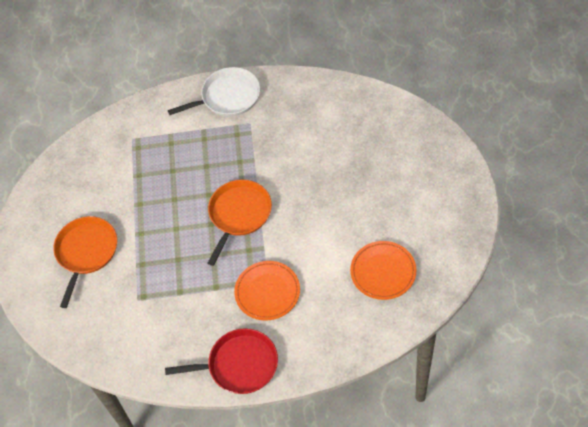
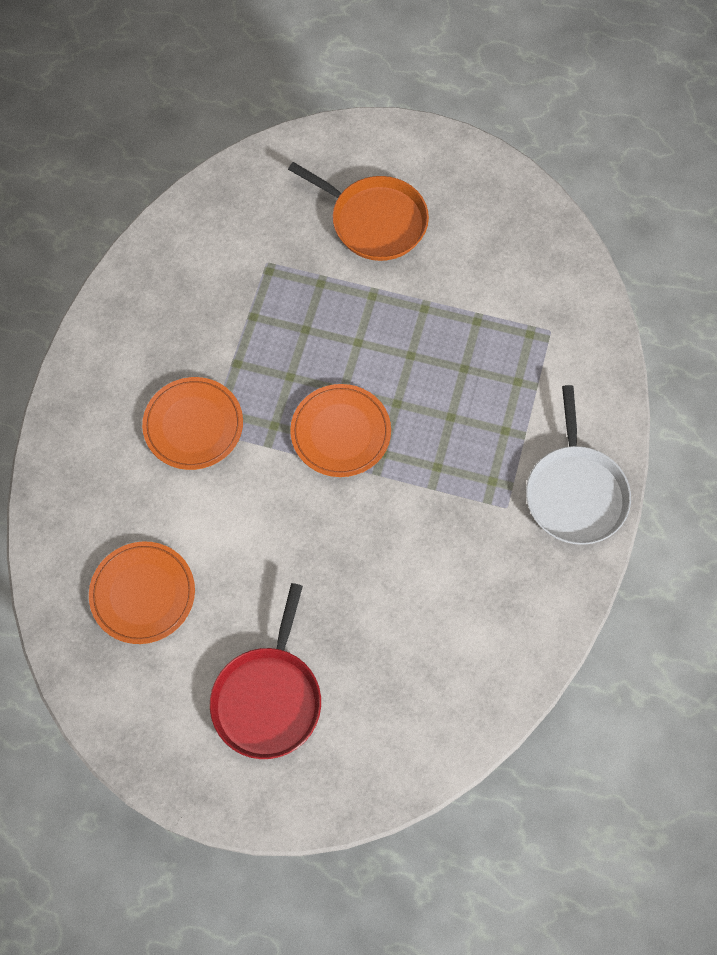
camera: 105 degrees right, 10 degrees up
(239, 214) = (340, 433): orange pan -> orange plate
(239, 365) = (105, 353): red pan -> red pan (268, 698)

